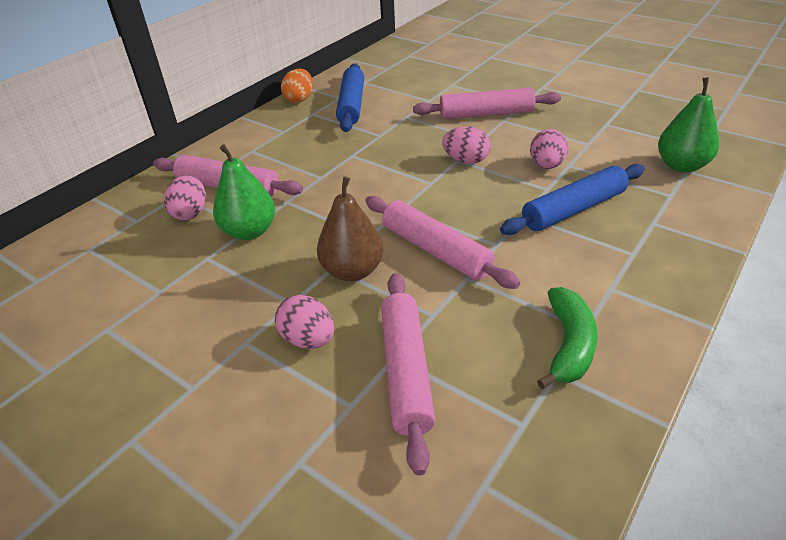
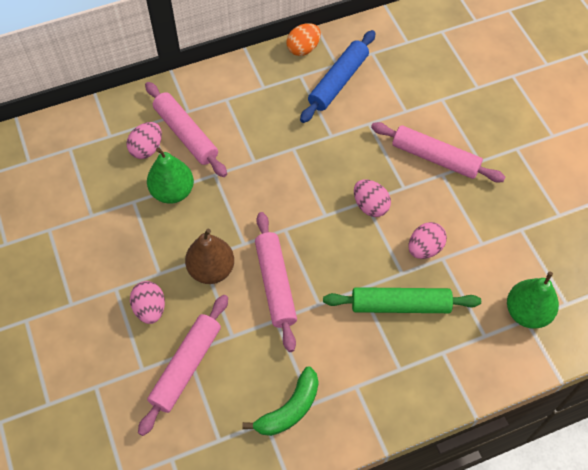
camera: 30 degrees right, 20 degrees up
(573, 209) = (400, 305): blue rolling pin -> green rolling pin

